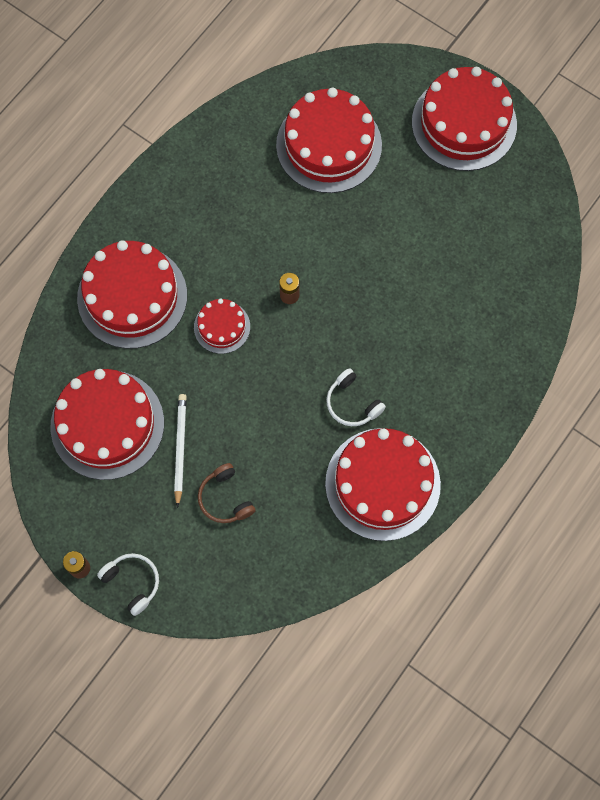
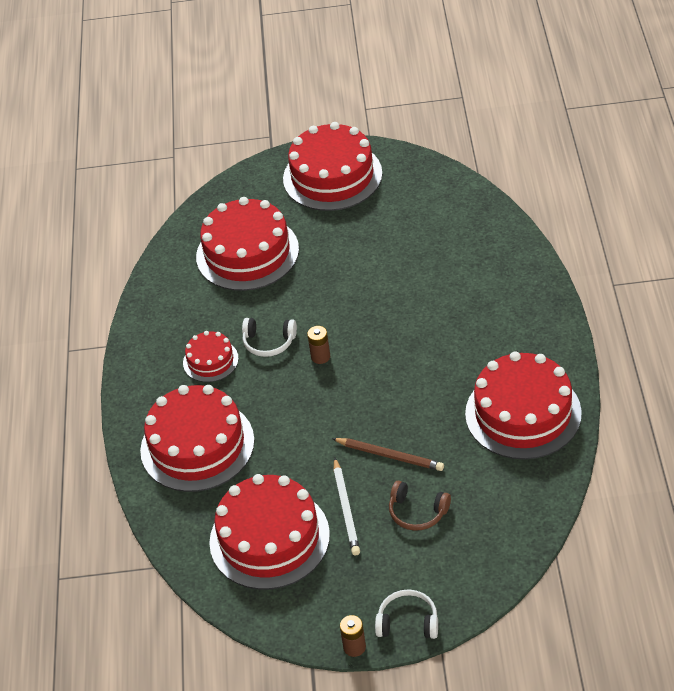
camera: 35 degrees left, 25 degrees down
(180, 449) = (346, 509): white pencil -> white pencil turned 150 degrees counterclockwise
(222, 327) = (290, 412): red cake -> red cake (210, 360)
(253, 431) = (389, 456): none -> brown pencil
(352, 403) = (443, 384): white headphones -> white headphones (269, 342)

